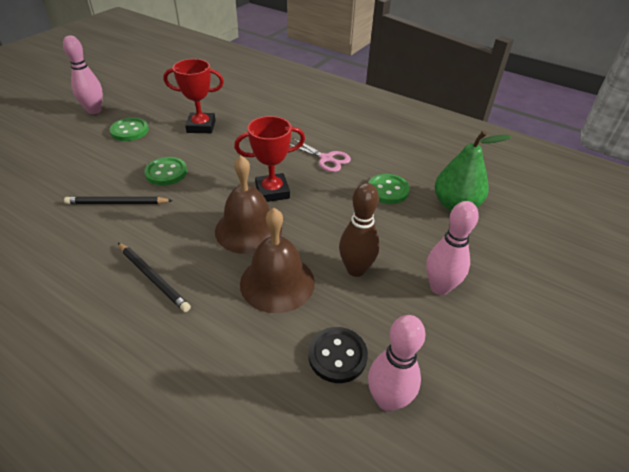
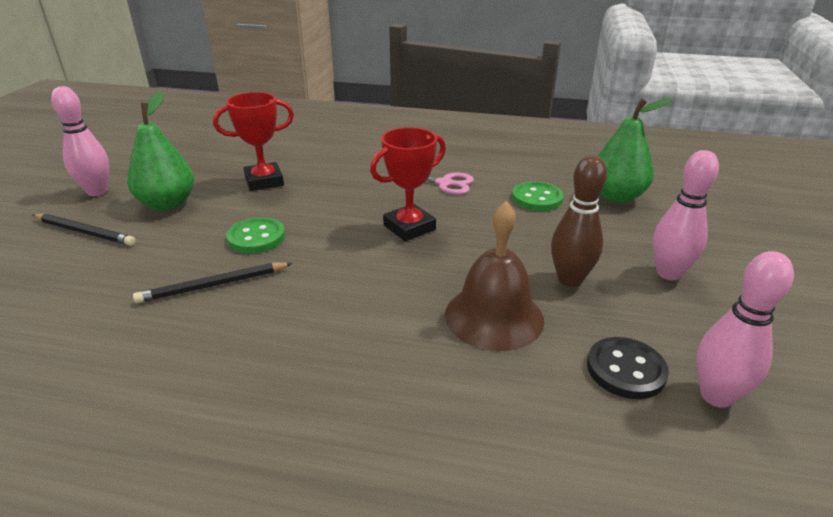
camera: 20 degrees left, 10 degrees down
(129, 131) = (168, 204): green button -> green pear
(153, 277) = (333, 355): black pencil -> black pencil (85, 232)
(248, 229) = (413, 272): brown bell -> none

